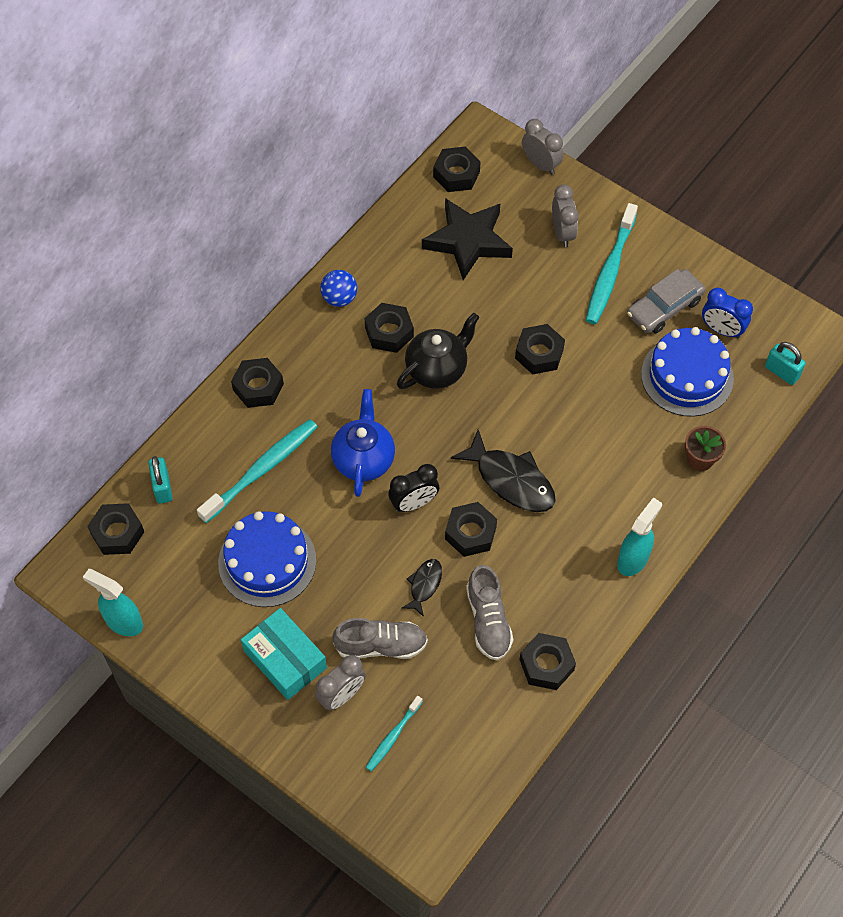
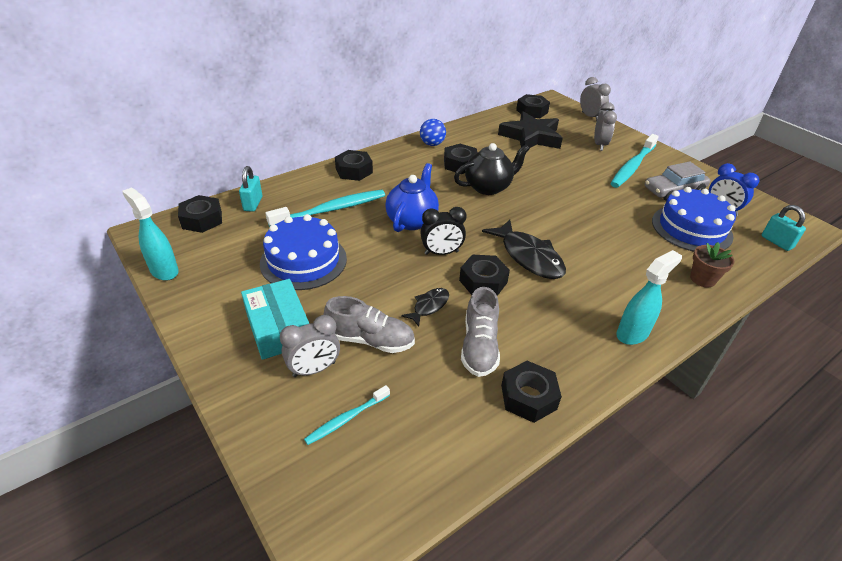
camera: 15 degrees right, 20 degrees down
(539, 353) = (570, 194): black nut -> none

